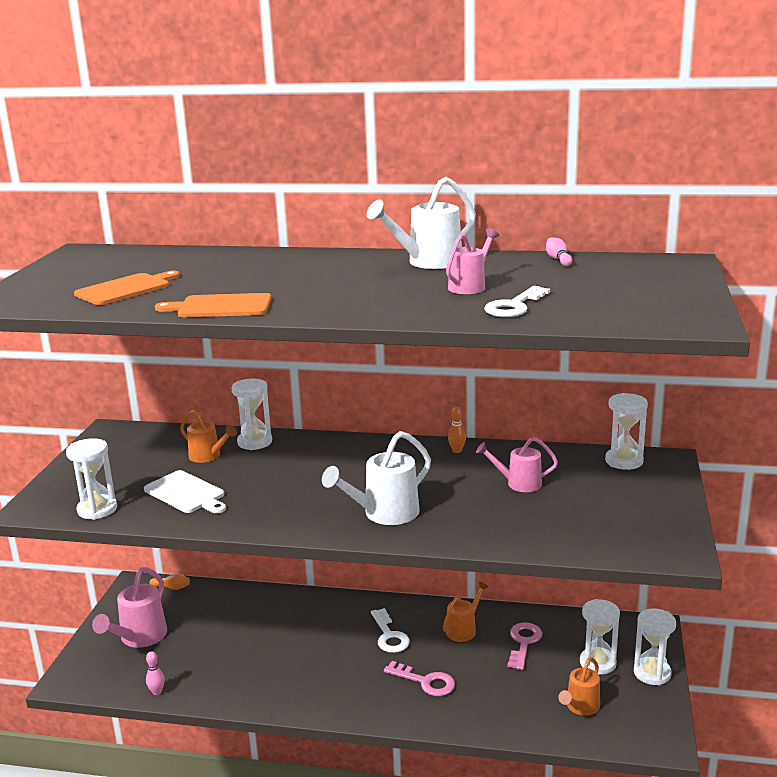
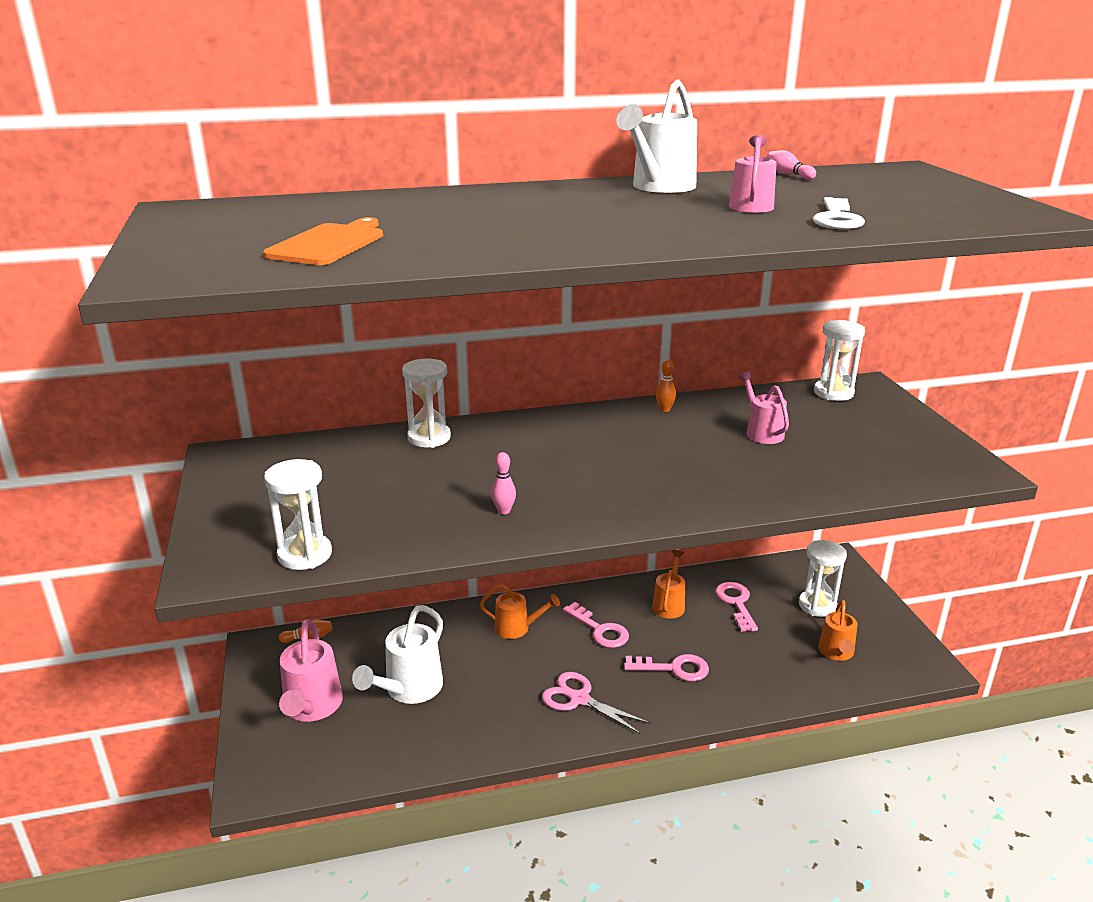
camera: 25 degrees left, 5 degrees up
(157, 692) = (382, 766): pink bowling pin -> pink bowling pin (504, 511)
(186, 493) = (405, 512): white cutting board -> none
(208, 456) = (388, 464): orange watering can -> orange watering can (517, 628)
(221, 307) = (500, 250): orange cutting board -> none
(331, 684) = (579, 699): none -> pink scissors
(384, 514) = (661, 489): white watering can -> white watering can (408, 690)
(389, 636) = (600, 630): white key -> pink key
(518, 483) = (761, 432): pink watering can -> pink watering can turned 90 degrees clockwise
(652, 673) = (870, 602): white hourglass -> none

